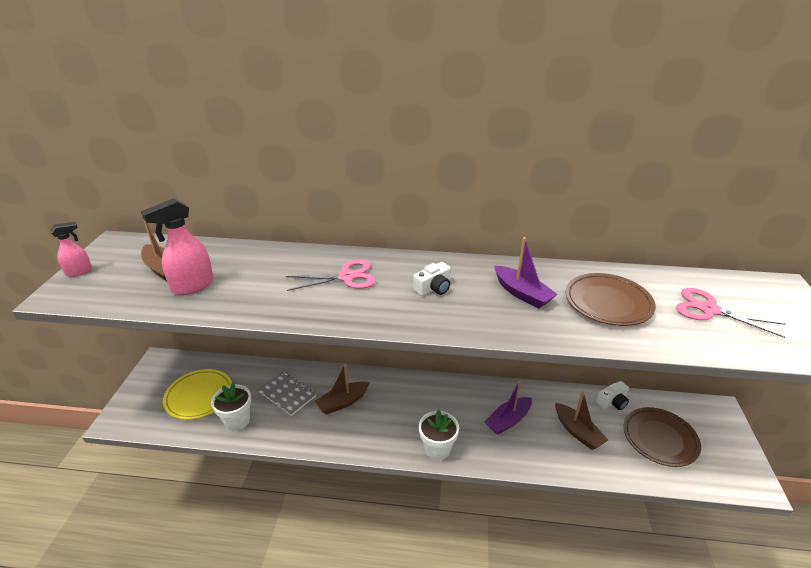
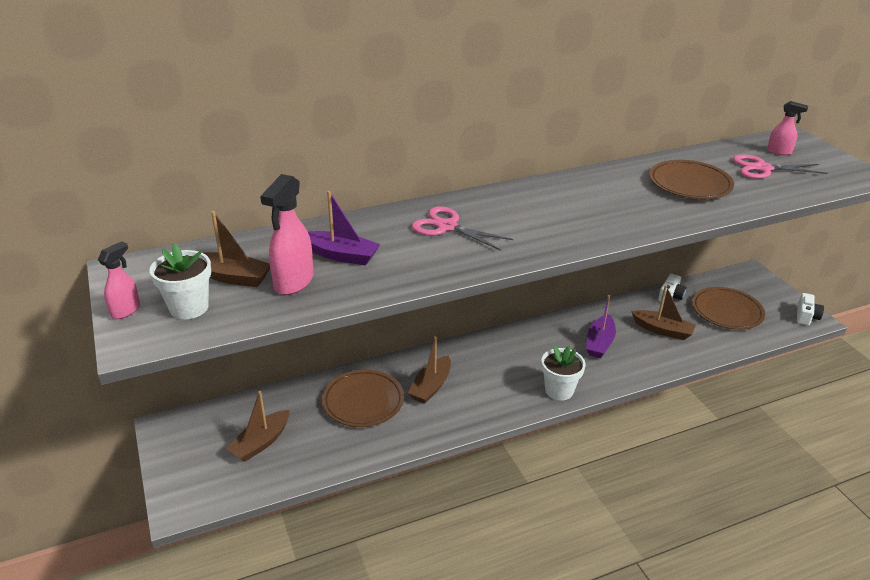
camera: 30 degrees left, 0 degrees up
(199, 396) = (261, 442): yellow plate -> brown boat
(237, 421) = (332, 447): white flower pot -> white flower pot (189, 307)
(287, 394) = (363, 401): grey notebook -> brown plate
(346, 277) = (447, 227): pink scissors -> pink scissors turned 105 degrees counterclockwise
(433, 288) = (539, 213): white camera -> white camera (806, 316)
(522, 293) = (618, 196): purple boat -> purple boat (341, 255)
(749, 297) = (779, 152): none -> pink spray bottle

